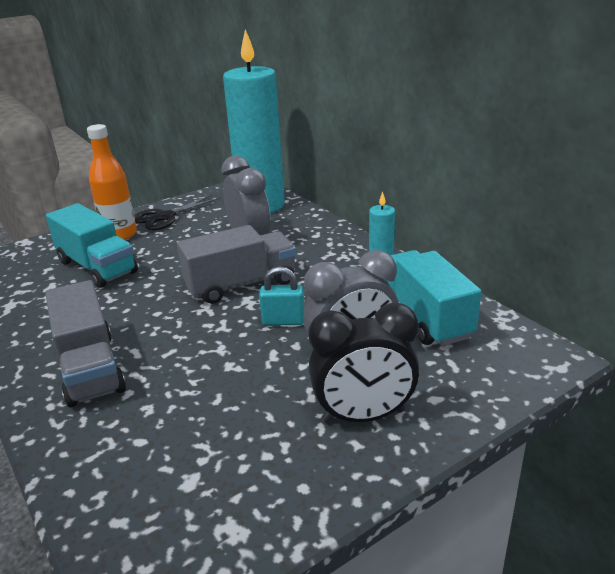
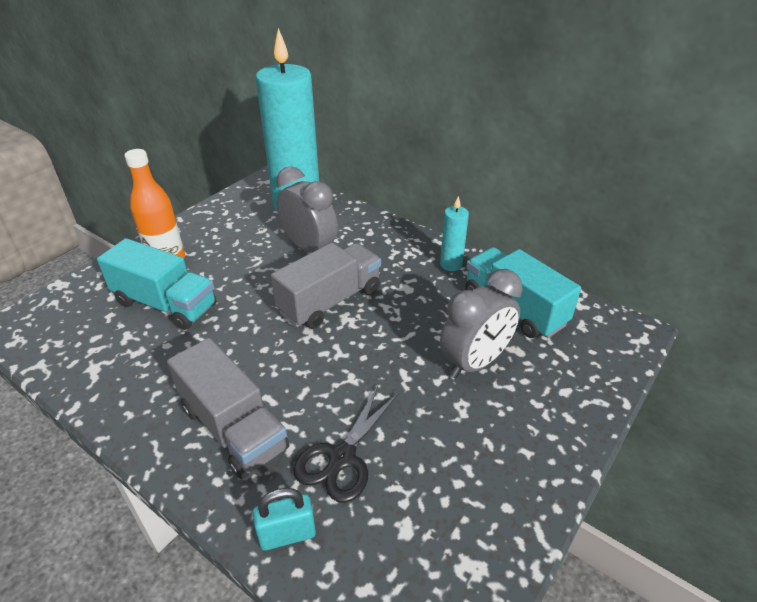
camera: 20 degrees left, 10 degrees up
(165, 217) = (204, 231): black scissors -> black scissors (342, 458)
(283, 321) = (393, 336): turquoise padlock -> turquoise padlock (287, 534)
(363, 416) = (518, 422): black clock -> none

